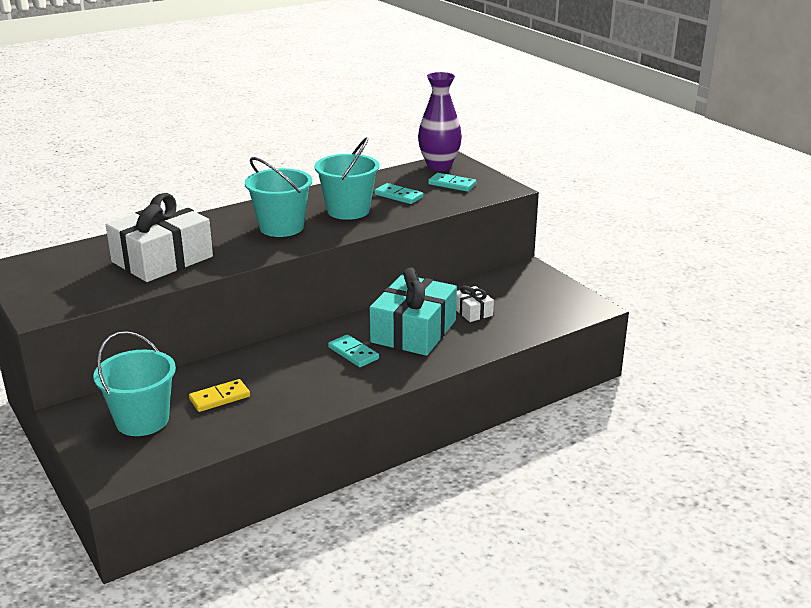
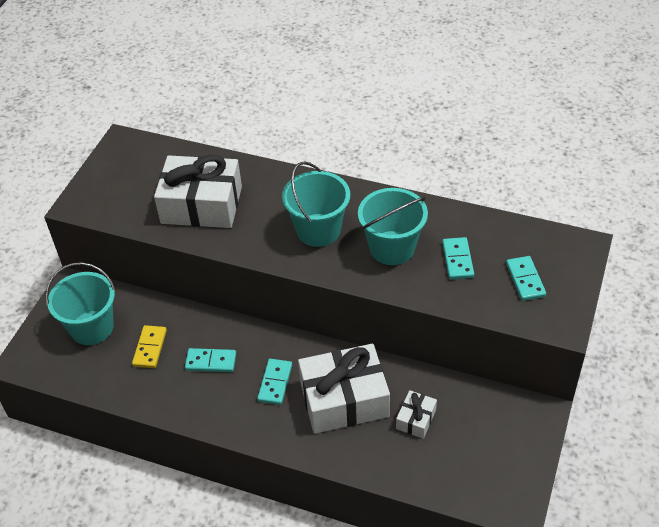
camera: 55 degrees right, 20 degrees up
(219, 398) = (150, 348): yellow domino -> yellow domino turned 75 degrees clockwise
(285, 373) = (211, 361): none -> turquoise domino
(414, 331) = (344, 399): turquoise gift -> white gift
(439, 166) = (556, 245): purple vase -> none

